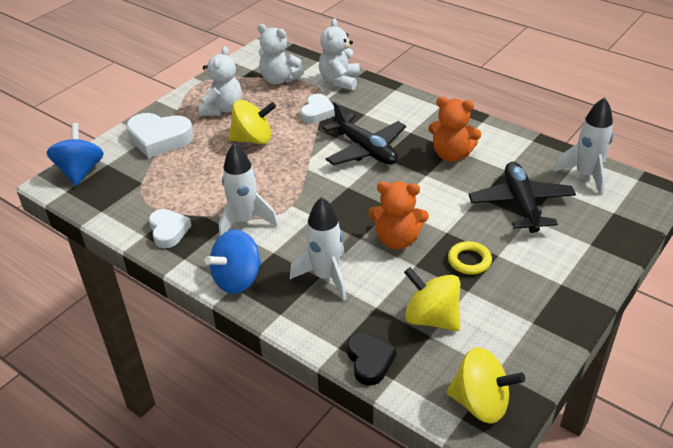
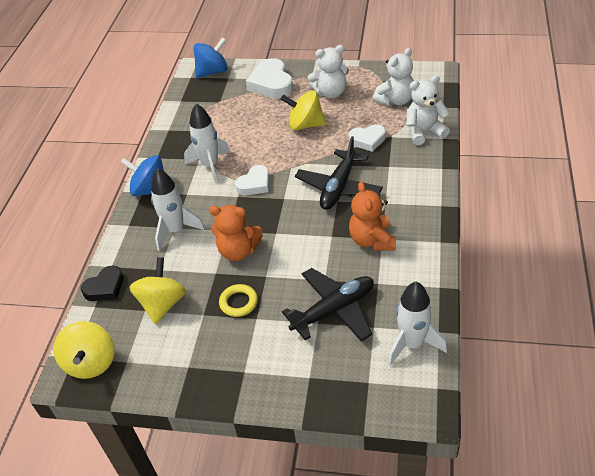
camera: 65 degrees right, 5 degrees up
(168, 231) = (179, 137): white heart -> white heart (255, 184)
(253, 139) = (305, 125): yellow spinning top -> yellow spinning top turned 135 degrees clockwise
(279, 79) = (395, 100): white teddy bear -> white teddy bear turned 135 degrees counterclockwise
(397, 239) = (238, 251): orange teddy bear -> orange teddy bear turned 60 degrees counterclockwise

